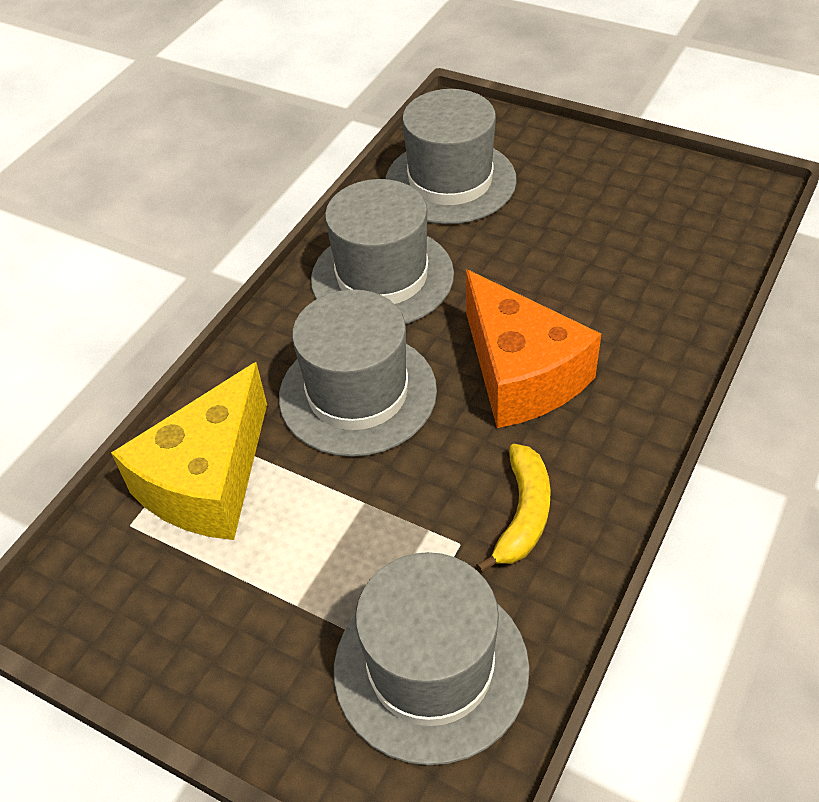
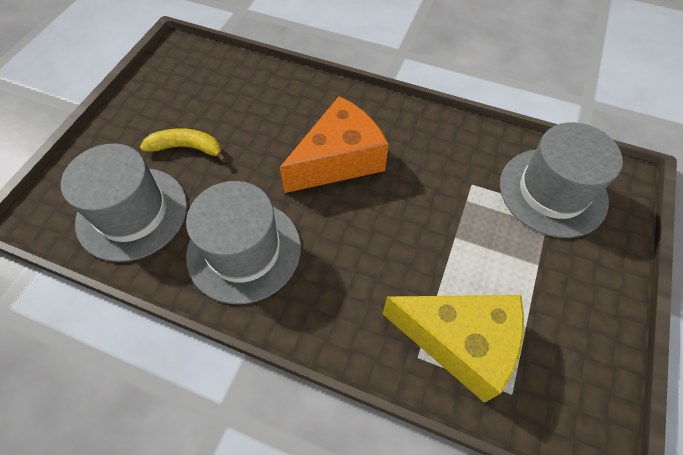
camera: 100 degrees left, 10 degrees up
(357, 393) = (365, 252): grey hat -> none
(523, 514) = (445, 155): yellow banana -> yellow banana (187, 148)

